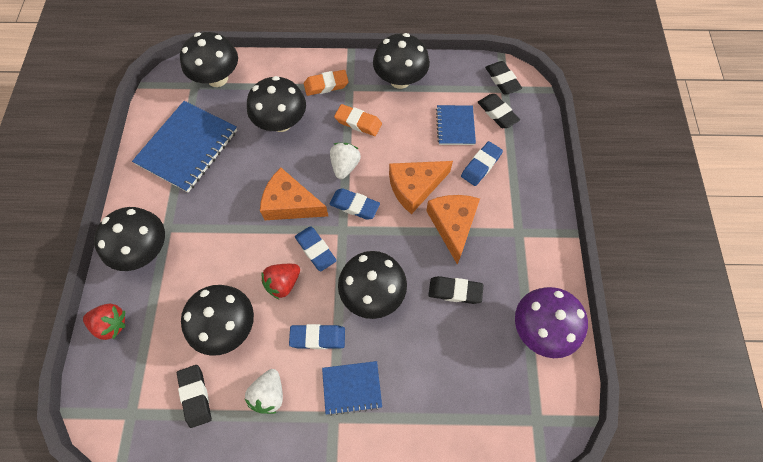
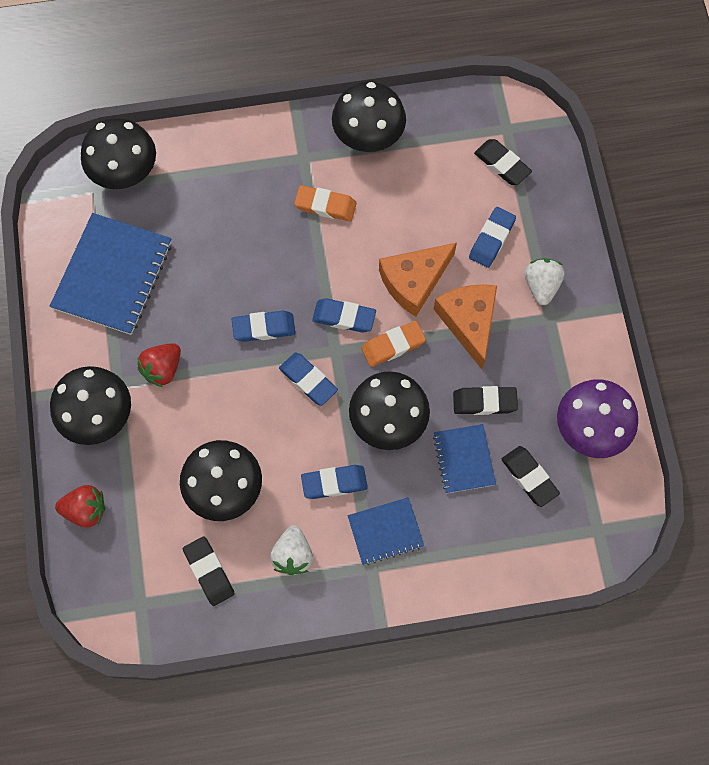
camera: 10 degrees left, 5 degrees up
(281, 122) = (226, 221): black mushroom -> none
(283, 283) = (278, 427): red strawberry -> red strawberry (162, 369)
(290, 204) = (264, 328): orange cheese -> blue eraser
(326, 85) = (272, 159): orange eraser -> orange eraser (393, 345)
(345, 166) = (321, 267): white strawberry -> white strawberry (541, 286)
(455, 126) = (451, 191): blue notebook -> blue notebook (464, 459)
(502, 80) = (502, 116): black eraser -> black eraser (529, 477)

